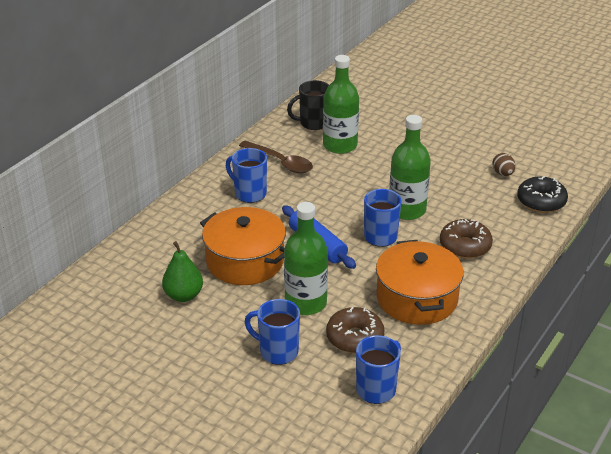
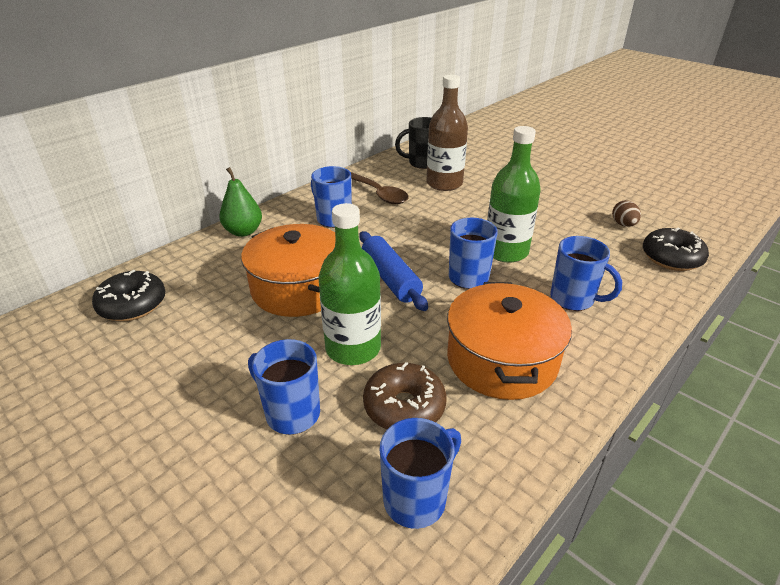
camera: 10 degrees right, 0 degrees up
(115, 290) = (132, 305): none -> black donut
(183, 295) = (207, 320): green pear -> green pear (243, 231)
(340, 145) = (444, 183): green bottle -> brown bottle
(465, 246) = (573, 299): brown donut -> blue mug

